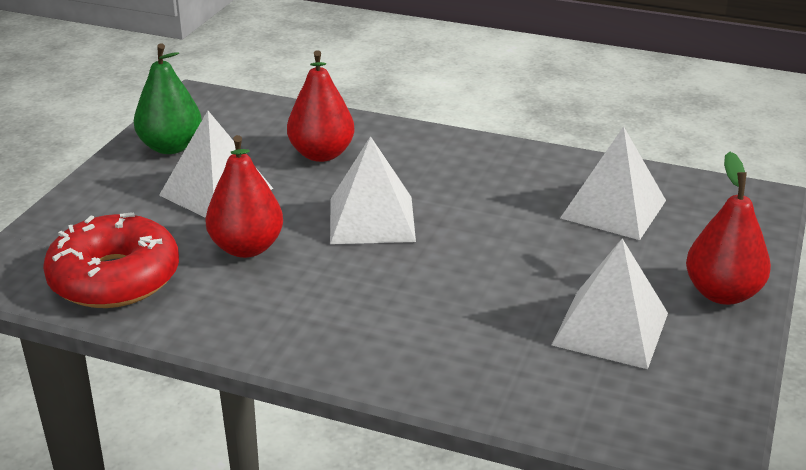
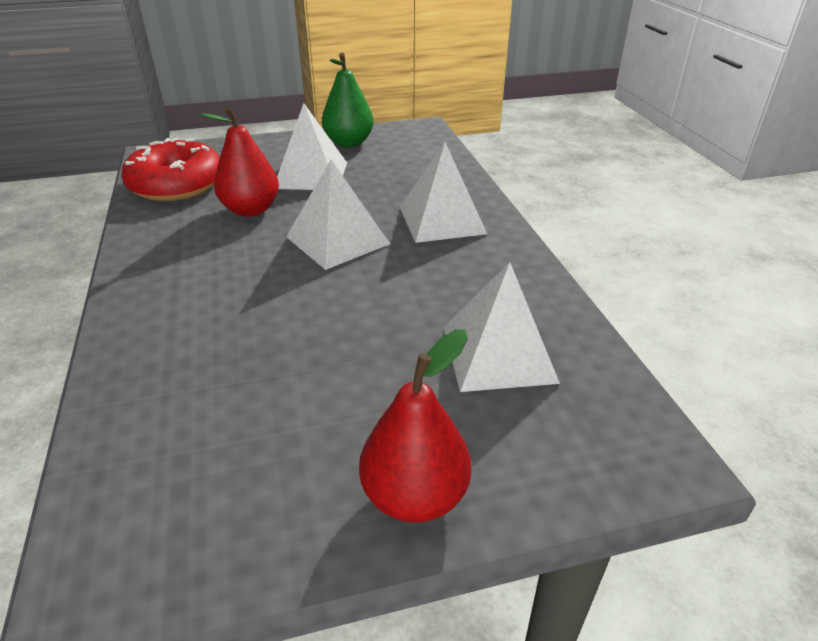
camera: 55 degrees right, 5 degrees up
(321, 154) = (405, 189): red pear -> none
(610, 328) = (276, 429): white pyramid -> white pyramid (442, 220)

